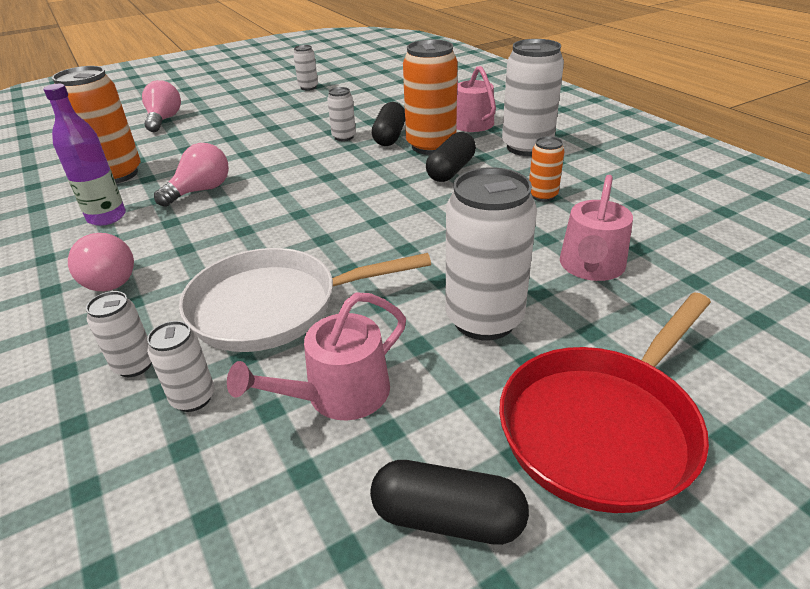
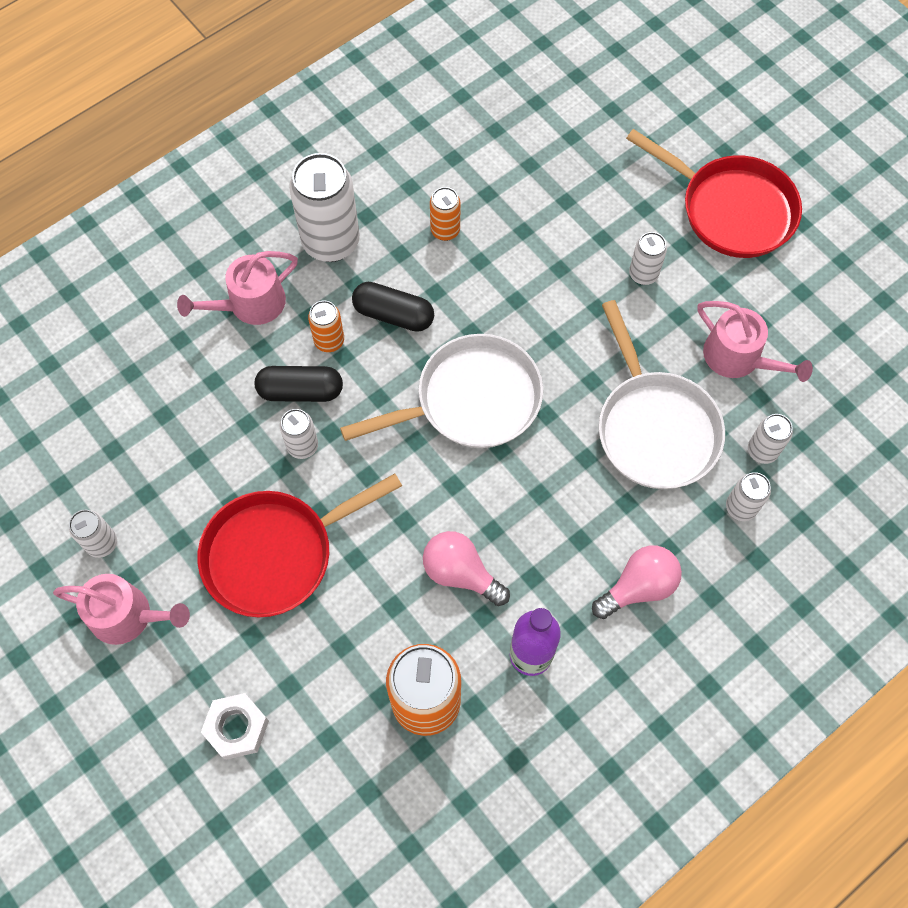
camera: 100 degrees left, 30 degrees up
(164, 120) = (237, 728): pink light bulb -> white nut
(268, 129) = (276, 553): none -> red pan
(354, 201) = (470, 401): none -> white pan
(431, 146) = (329, 341): orange can -> orange can, size x0.51
(447, 518) = (812, 286): black capsule -> none
(484, 319) = (643, 274): white can -> white can, size x0.51
(591, 267) = (563, 201): pink watering can -> pink watering can (128, 616)

